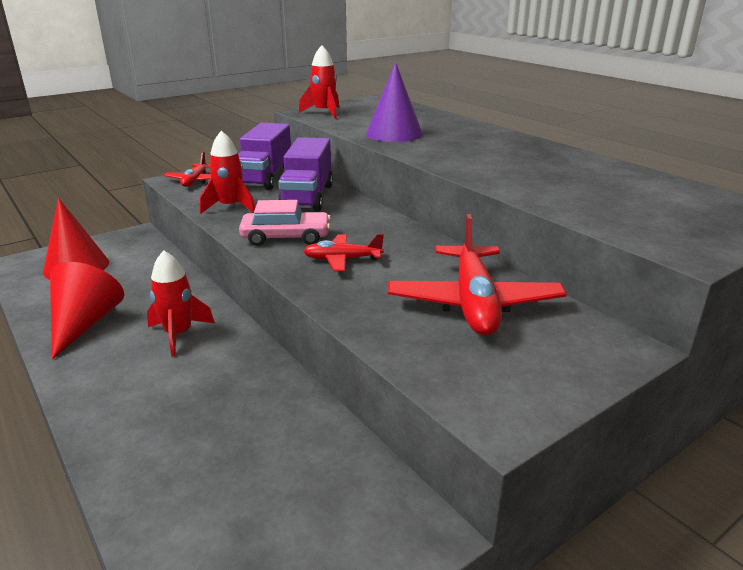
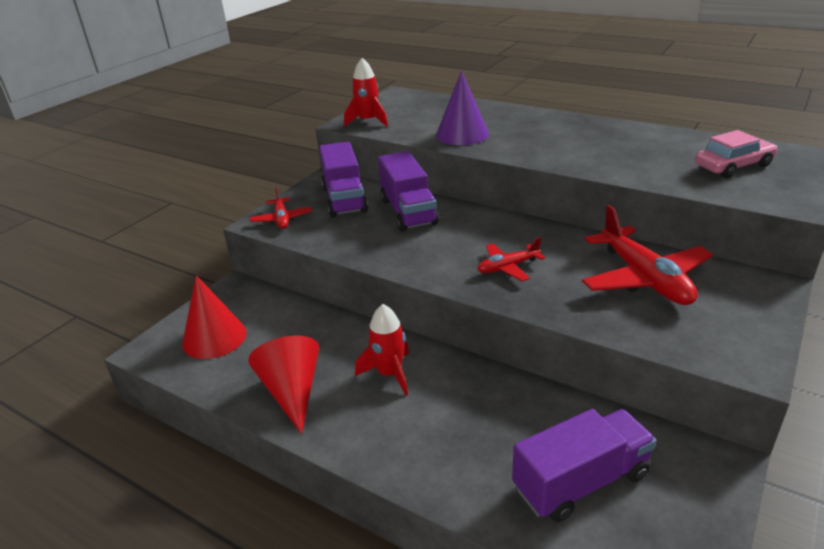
camera: 20 degrees left, 5 degrees up
(230, 207) = (351, 240): red rocket -> none
(245, 491) = (580, 481): none -> purple truck
(286, 237) = (437, 258): pink car -> pink car (733, 166)

